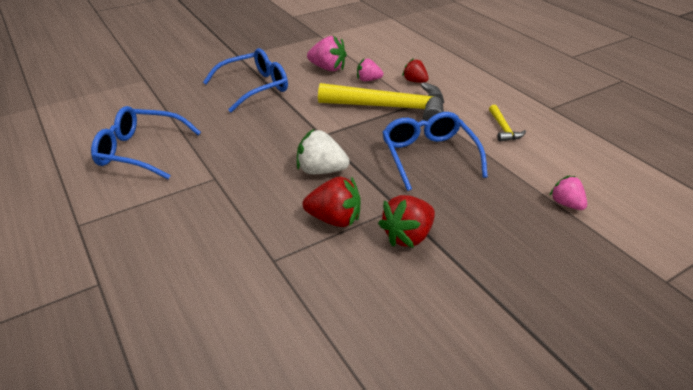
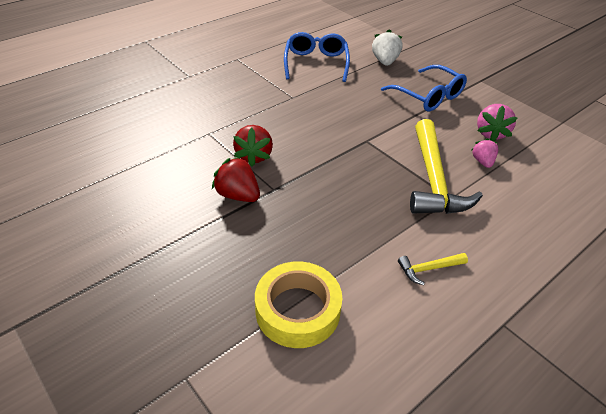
camera: 80 degrees right, 5 degrees up
(321, 170) = (314, 144): white strawberry -> white strawberry (385, 61)
(415, 81) = (501, 196): red strawberry -> none
(428, 156) = (354, 207): blue glasses -> none
(566, 204) = (298, 310): pink strawberry -> yellow tape

